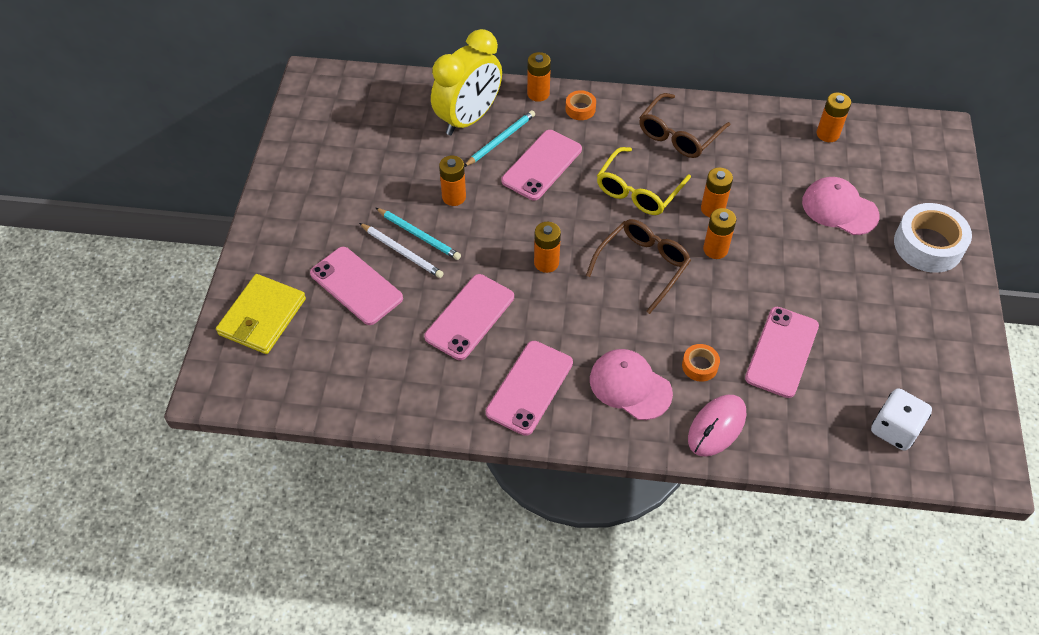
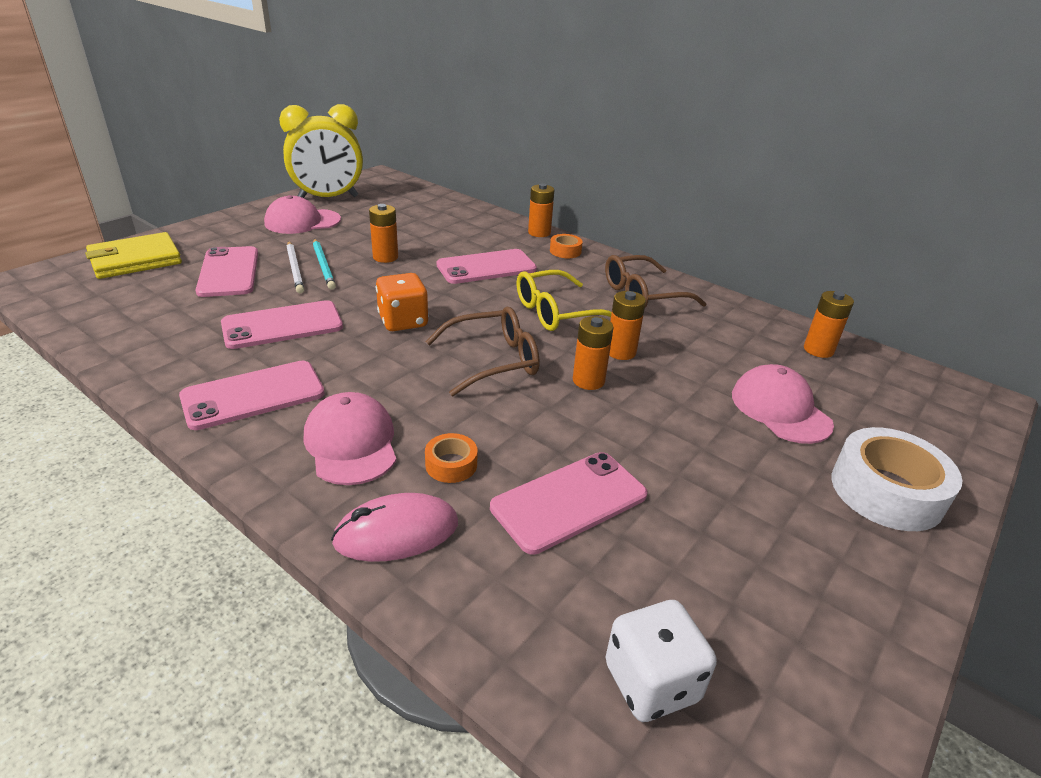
camera: 30 degrees right, 20 degrees down
(331, 188) = (302, 221): none -> pink cap
(468, 119) = (462, 226): yellow clock -> yellow clock (328, 198)
(500, 140) = (471, 243): turquoise pencil -> none
(546, 263) = (403, 321): orange battery -> orange dice

